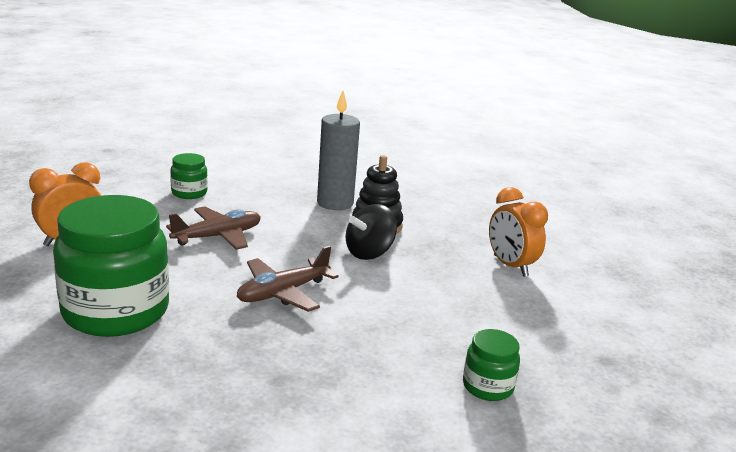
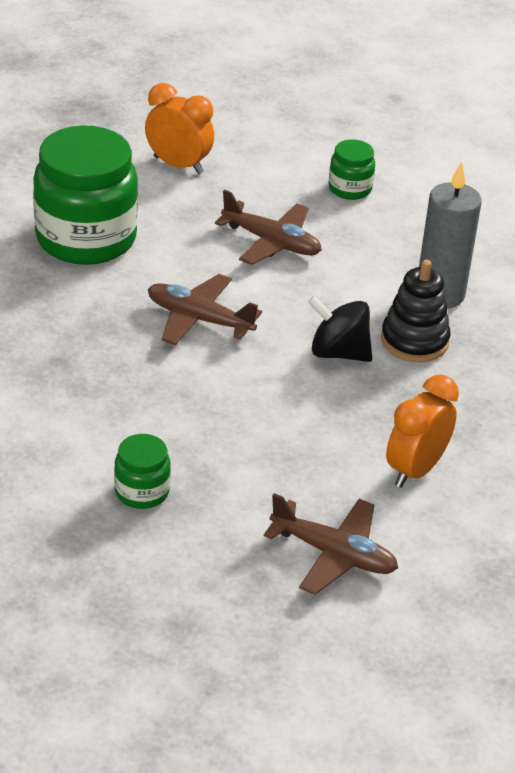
camera: 65 degrees right, 15 degrees up
(589, 322) = (333, 554): none -> brown plane

